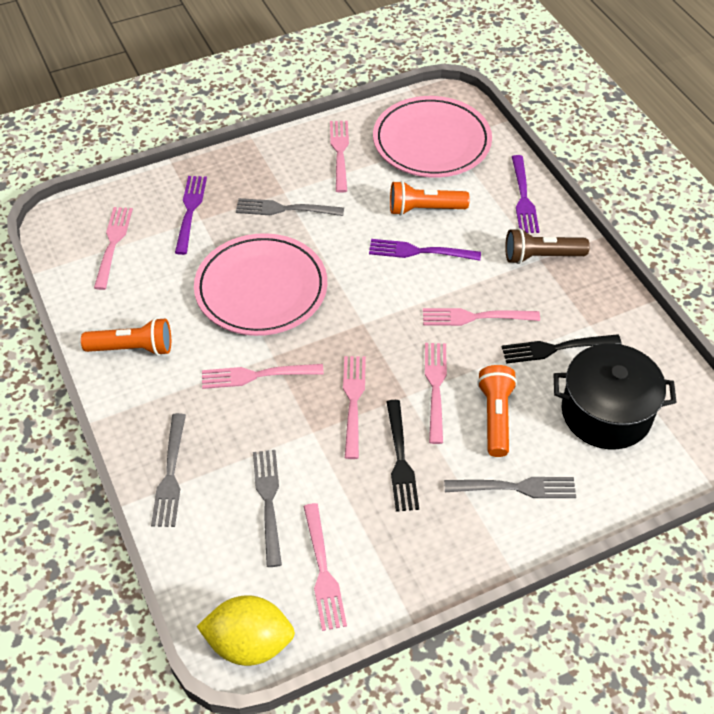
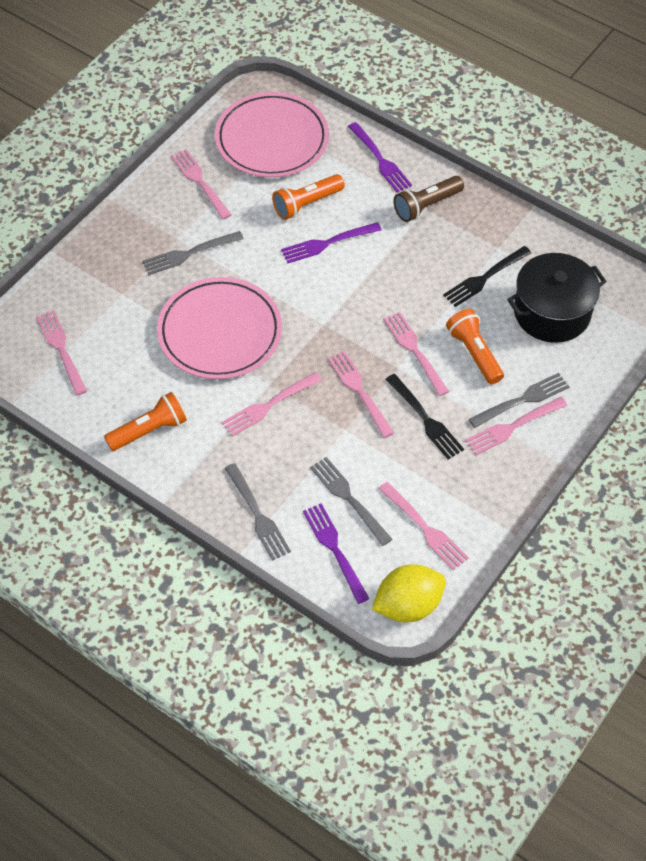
camera: 30 degrees left, 5 degrees up
(190, 211) = (107, 290): purple fork -> purple fork (335, 549)
(475, 317) = (408, 280): pink fork -> pink fork (513, 426)

